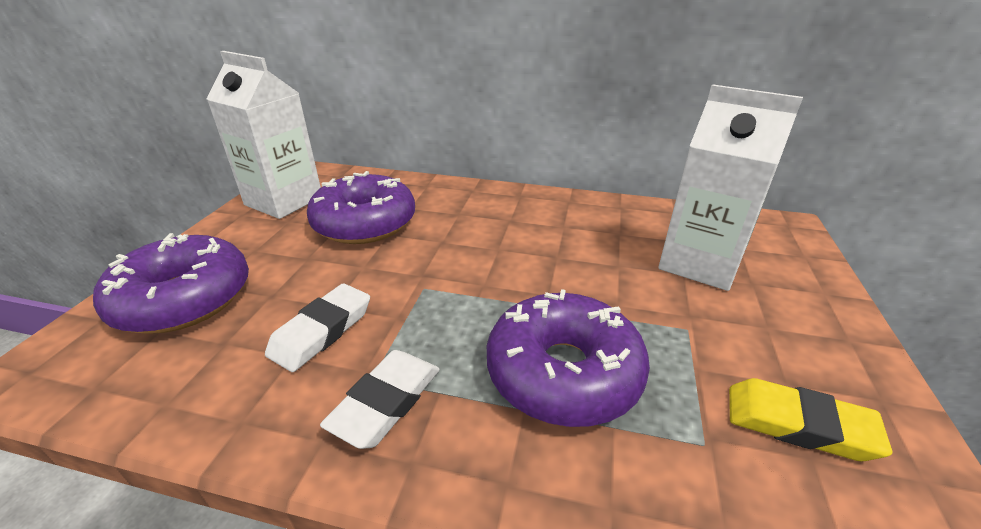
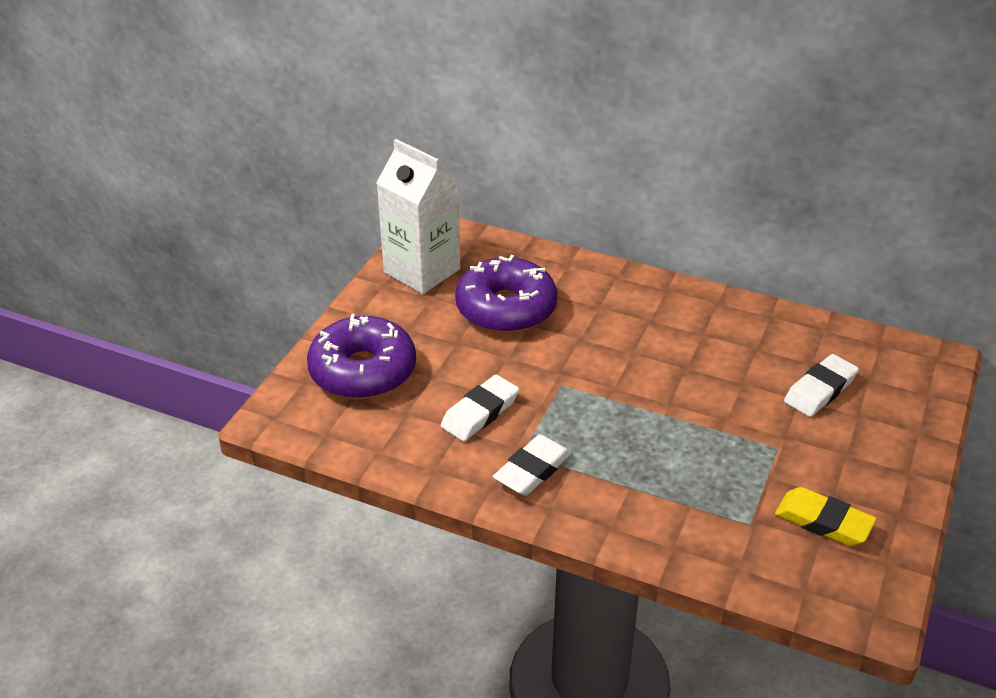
camera: 10 degrees right, 5 degrees up
(563, 372) = (665, 467): purple donut -> none
(699, 263) = (820, 390): white carton -> white eraser

